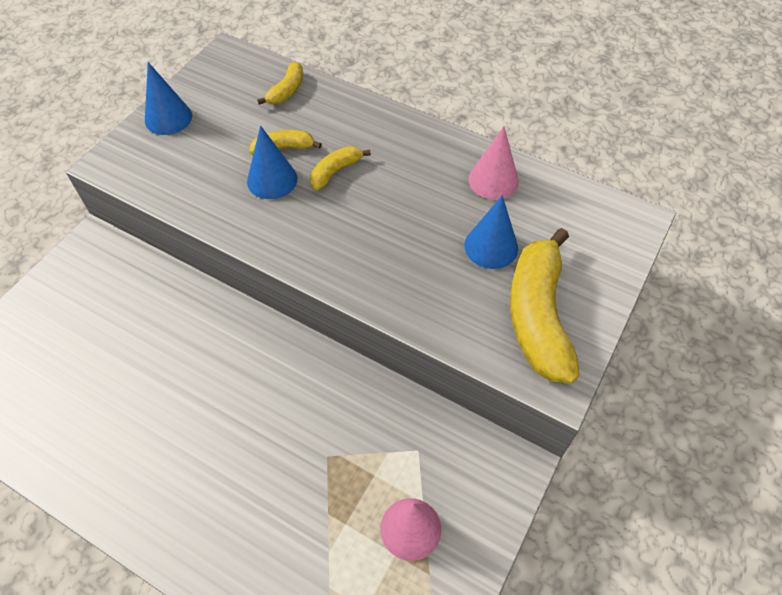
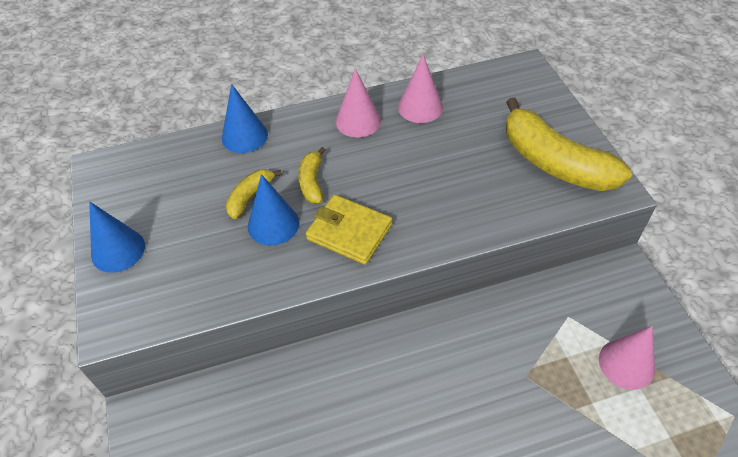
camera: 45 degrees left, 5 degrees down
(286, 91) = (193, 157): yellow banana -> none
(310, 228) = (349, 232): none -> yellow wallet
(430, 153) = (358, 121): none -> pink cone
(491, 246) = (475, 146): blue cone -> blue cone (244, 136)

